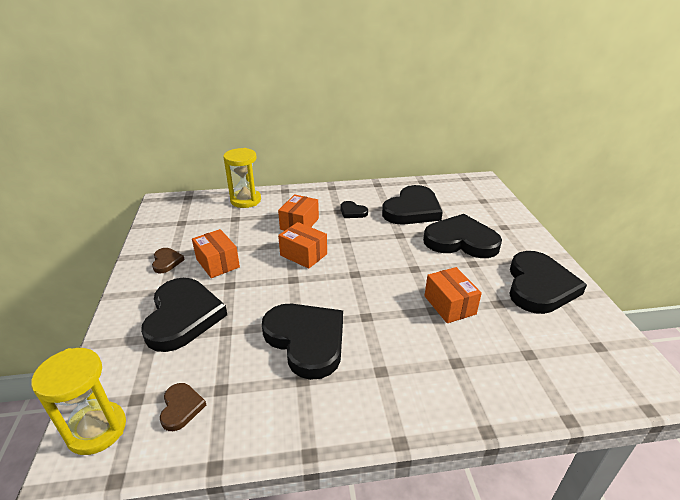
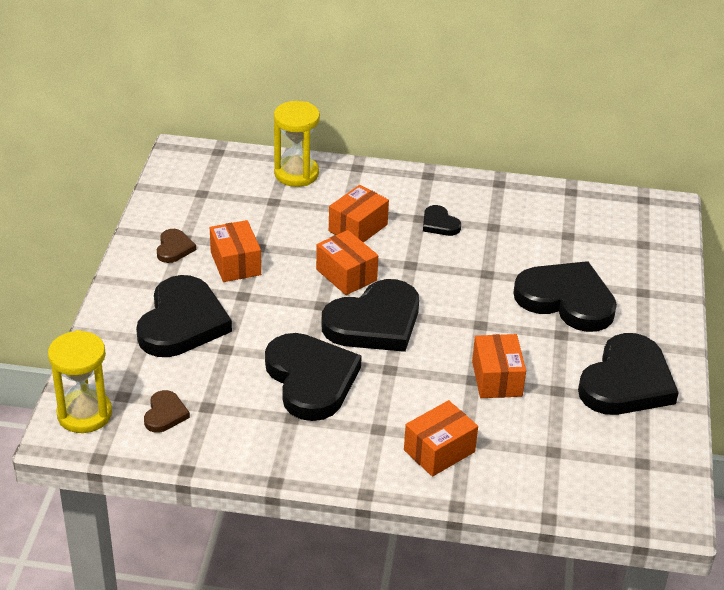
camera: 15 degrees right, 5 degrees up
(412, 210) = (527, 238): black heart -> black heart (374, 322)
(441, 378) = (439, 451): none -> orange box

